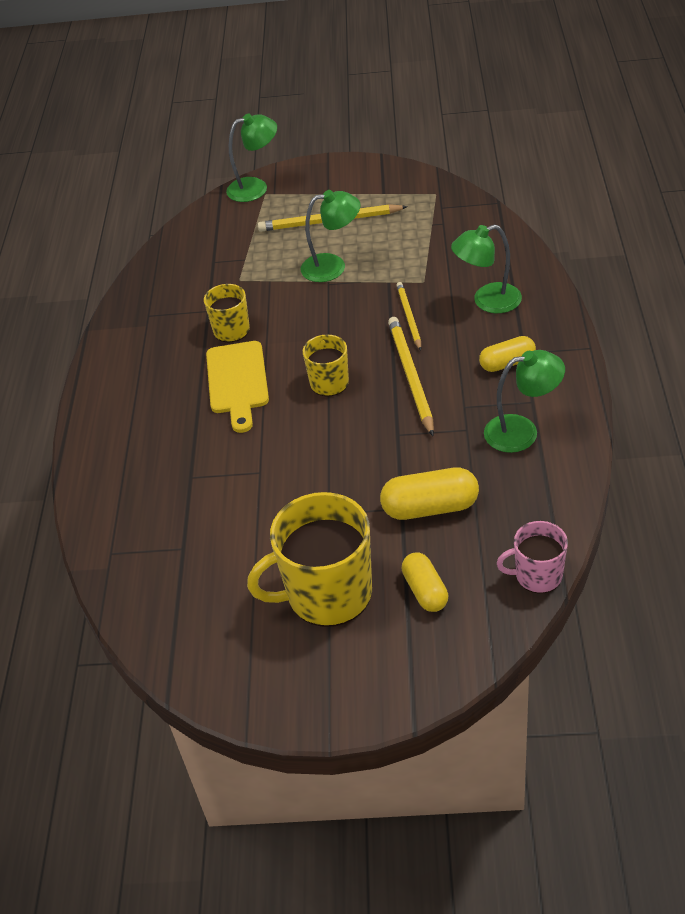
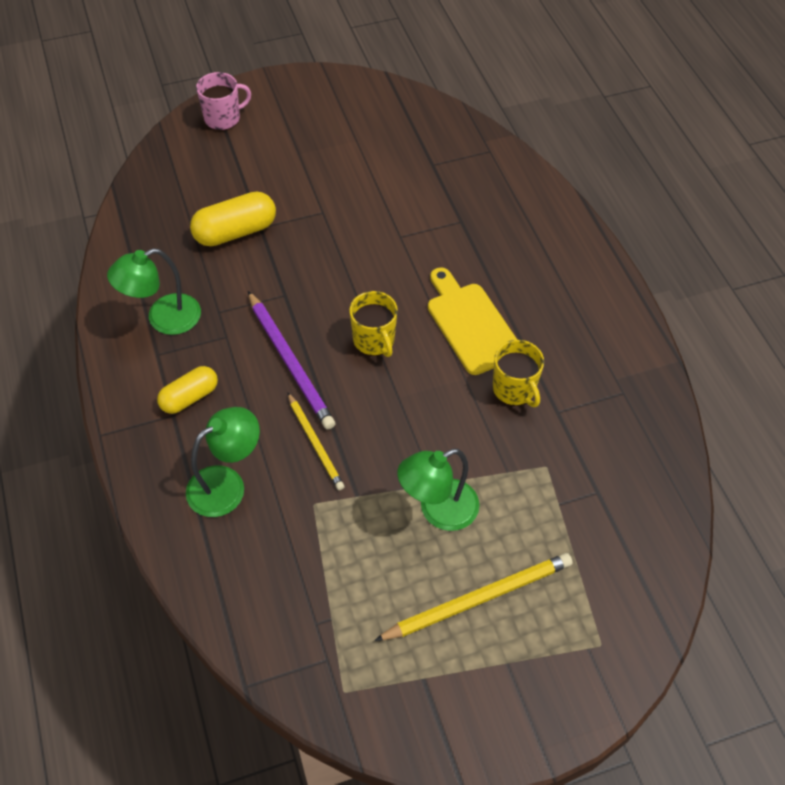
camera: 155 degrees right, 10 degrees up
(256, 188) = (623, 657): green lamp -> none
(327, 593) = (299, 153): yellow mug -> none
(410, 376) = (290, 362): yellow pencil -> purple pencil
(425, 591) = (223, 168): yellow capsule -> none
(537, 575) = (135, 194): pink mug -> pink mug (223, 118)

